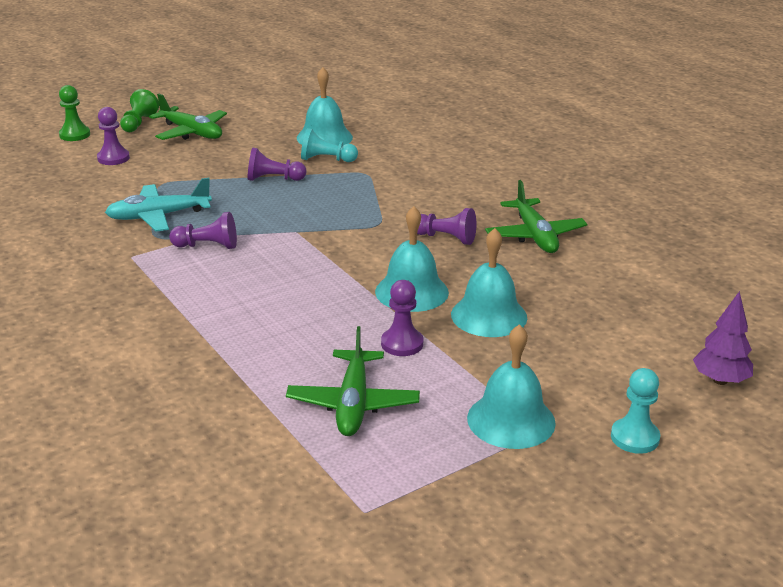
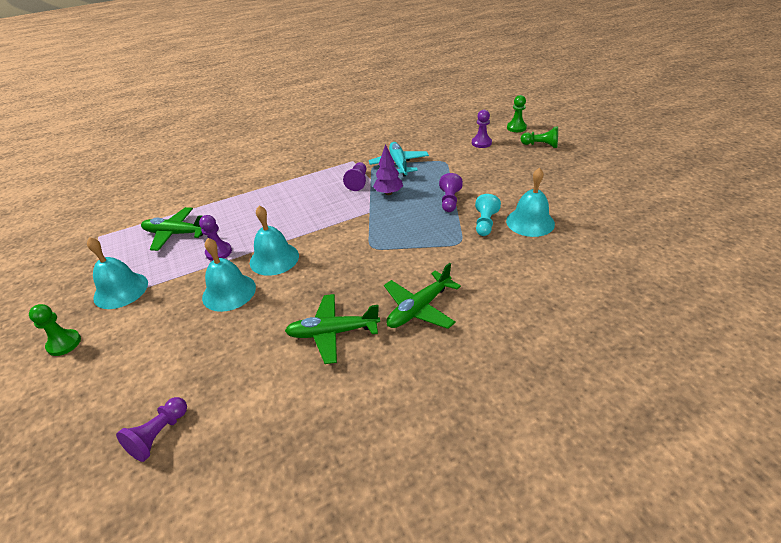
camera: 100 degrees right, 10 degrees up
(191, 132) = (528, 165): green plane -> green plane (419, 308)
(445, 238) = (342, 279): purple pawn -> purple pawn (159, 435)
(634, 437) = (64, 343): turquoise pawn -> green pawn
(720, 380) = (78, 411): purple tree -> purple tree (388, 193)

